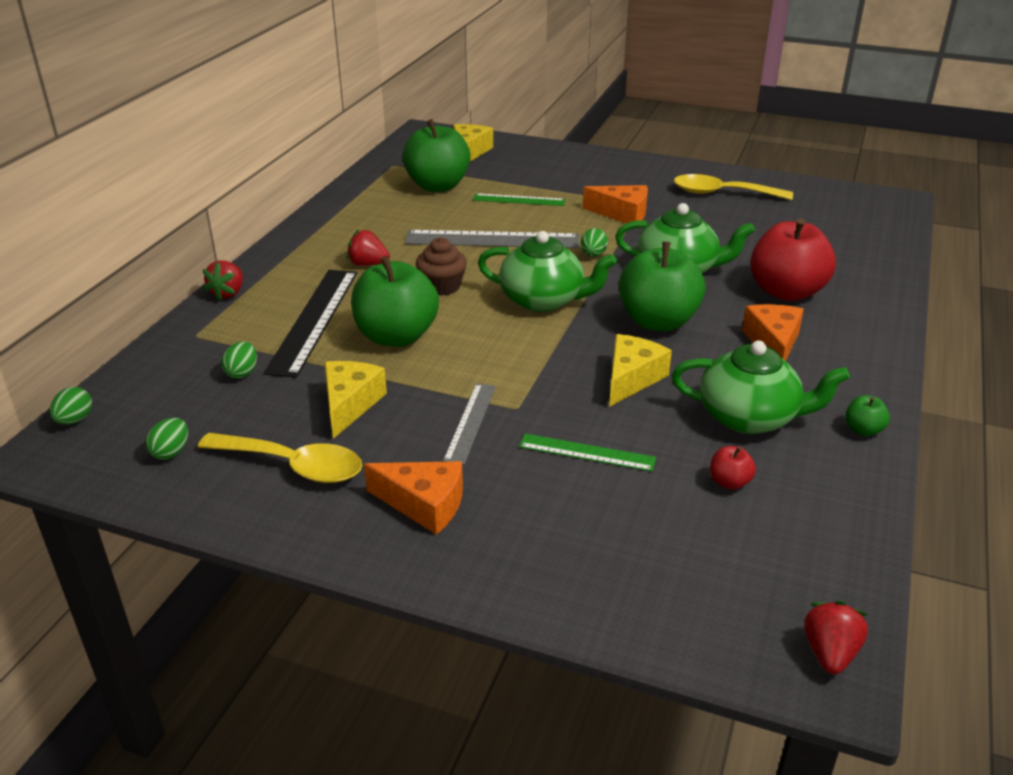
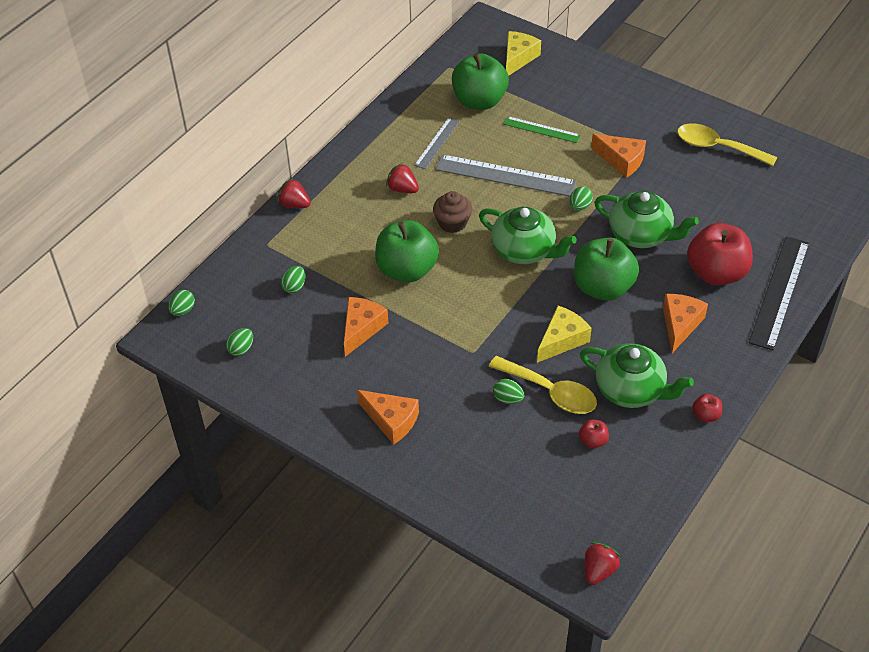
camera: 15 degrees right, 15 degrees up
(228, 293) = (294, 204): red strawberry -> red strawberry turned 90 degrees clockwise
(292, 465) = (315, 374): yellow spoon -> yellow spoon (550, 392)
(313, 320) = (351, 243): black ruler -> black ruler (779, 291)
(350, 404) = (361, 328): yellow cheese -> orange cheese
(470, 422) = (438, 359): grey ruler -> grey ruler (437, 143)
(587, 452) = (508, 399): green ruler -> green egg
(863, 430) = (706, 415): green apple -> red apple

